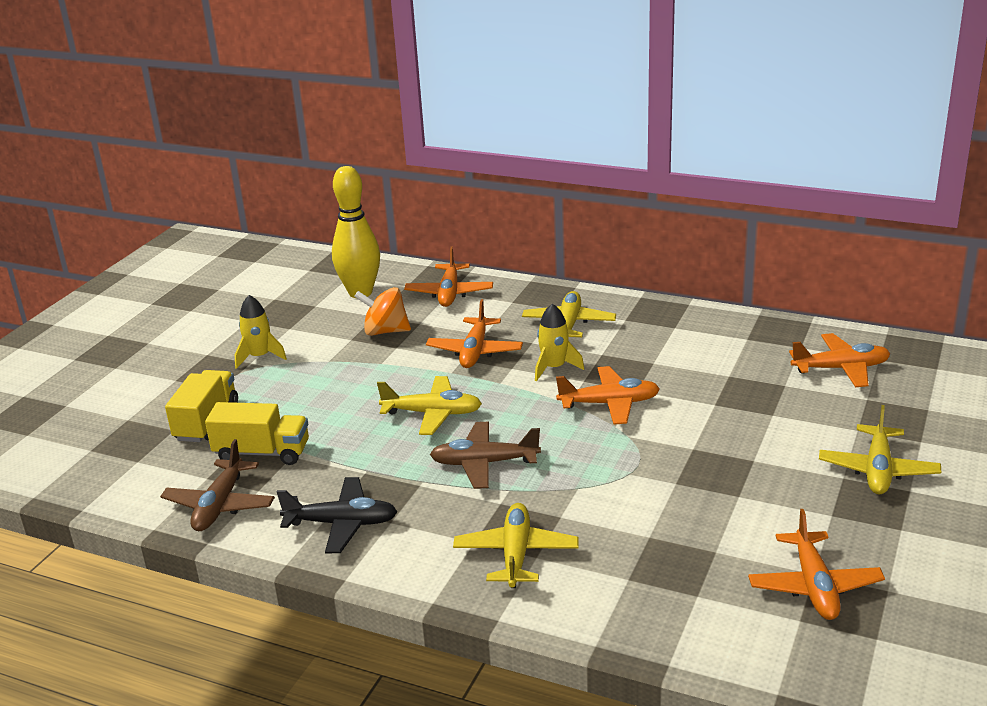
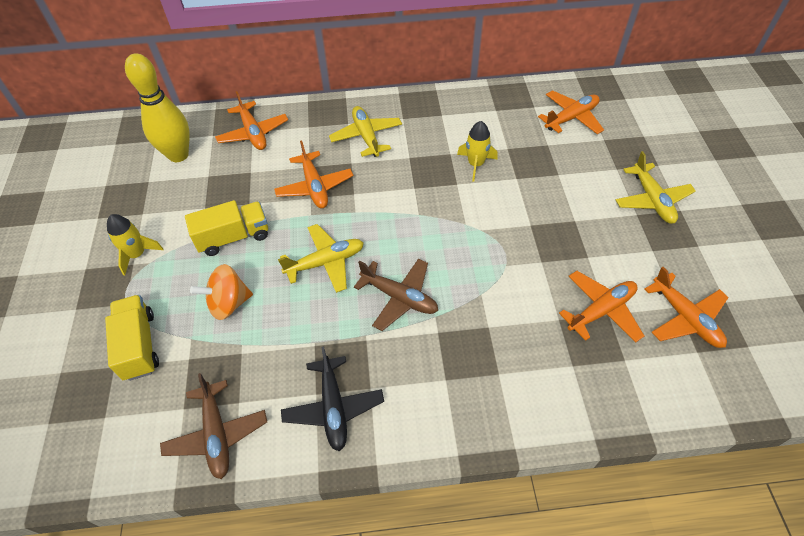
camera: 30 degrees left, 25 degrees up
(262, 453) = (214, 360): yellow truck -> yellow truck (233, 237)
(341, 524) = (333, 407): black plane -> black plane turned 105 degrees clockwise
(385, 331) = (228, 190): orange spinning top -> orange spinning top (228, 303)
(484, 463) = (399, 297): brown plane -> brown plane turned 120 degrees counterclockwise
(516, 554) = (483, 378): yellow plane -> none
(554, 368) = (385, 182): yellow rocket -> yellow rocket (476, 164)
(609, 404) = (447, 204): orange plane -> orange plane (601, 311)

